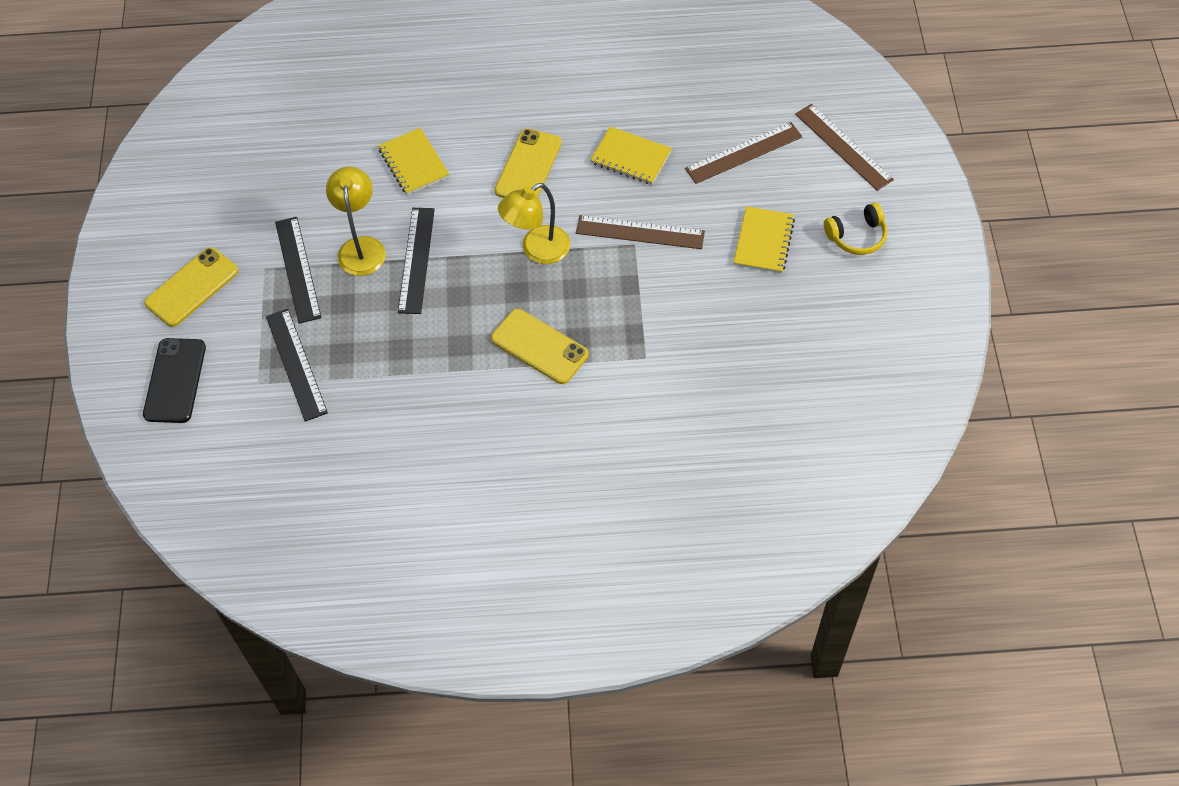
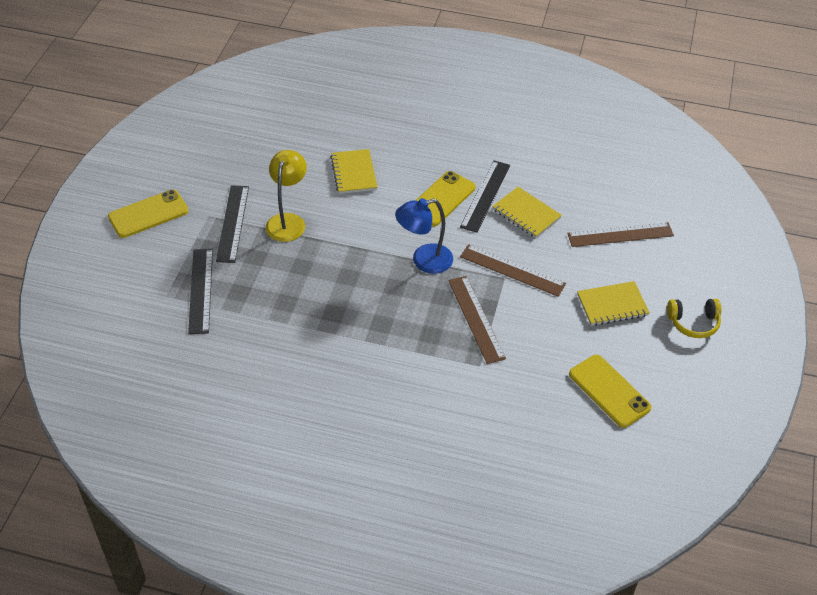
camera: 15 degrees right, 10 degrees down
(175, 380) = (104, 276): black phone -> none
(416, 260) = (326, 242): black ruler -> black ruler (485, 196)
(537, 250) = (424, 261): yellow lamp -> blue lamp
(539, 346) = (396, 332): yellow phone -> yellow phone (609, 391)
(763, 241) = (612, 305): yellow notebook -> yellow notebook turned 45 degrees clockwise
(843, 147) = (706, 252): brown ruler -> brown ruler (476, 319)

